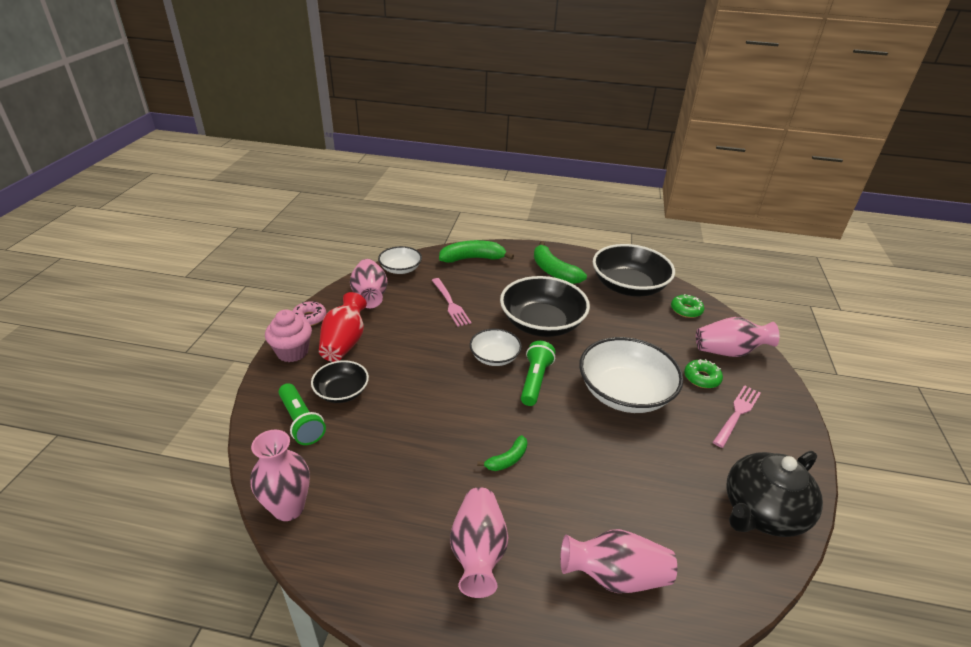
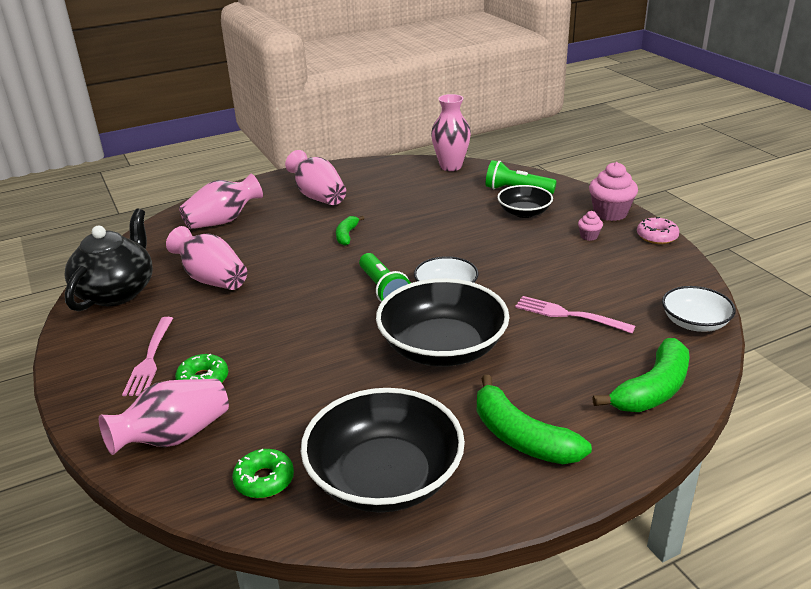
camera: 145 degrees right, 5 degrees down
(344, 342) = (589, 236): red vase -> pink cupcake
(370, 296) = (655, 279): pink vase -> pink vase (212, 279)
(554, 271) = (521, 437): green banana -> green banana turned 150 degrees counterclockwise
(625, 393) = (285, 322): white bowl -> none

